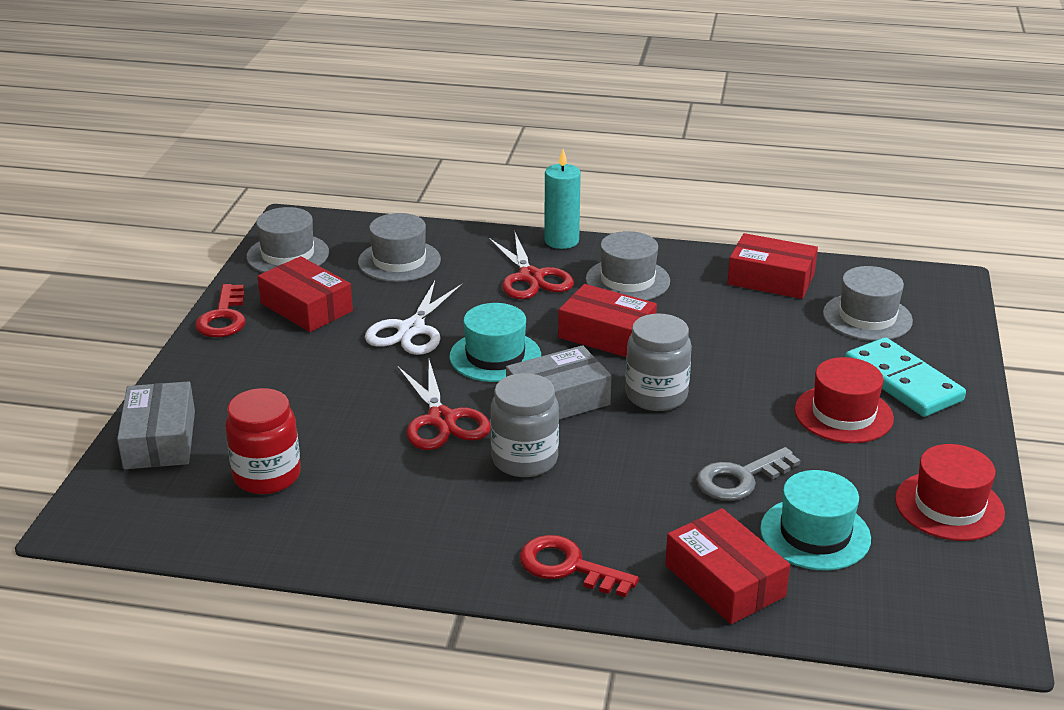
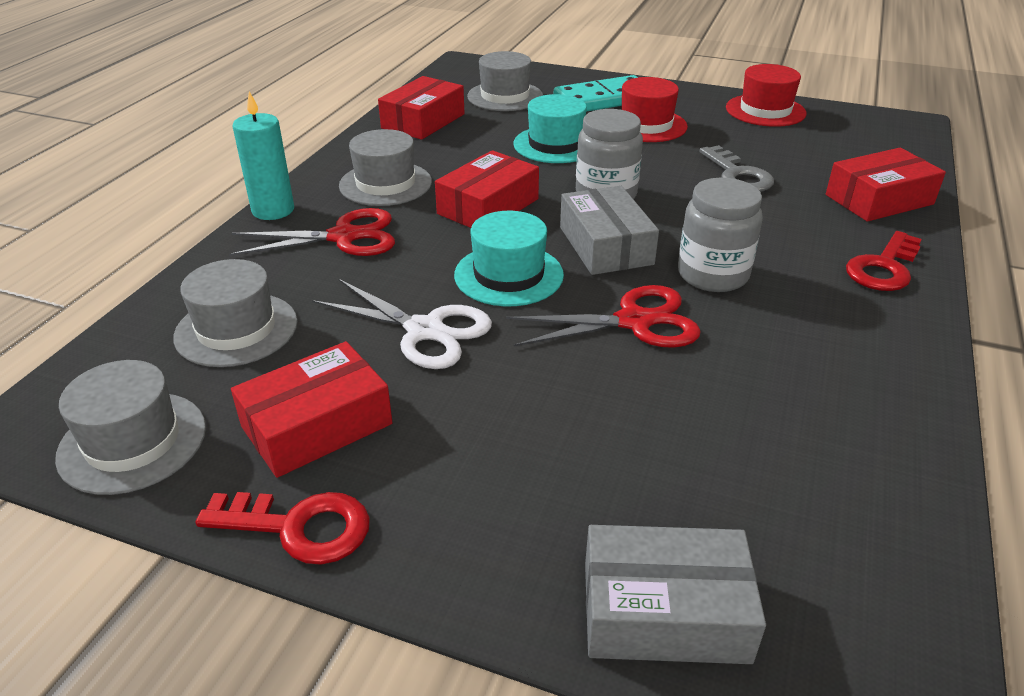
camera: 80 degrees left, 5 degrees up
(267, 476) = (756, 477): red jar -> none
(815, 534) = (808, 158): turquoise hat -> turquoise hat (555, 144)

